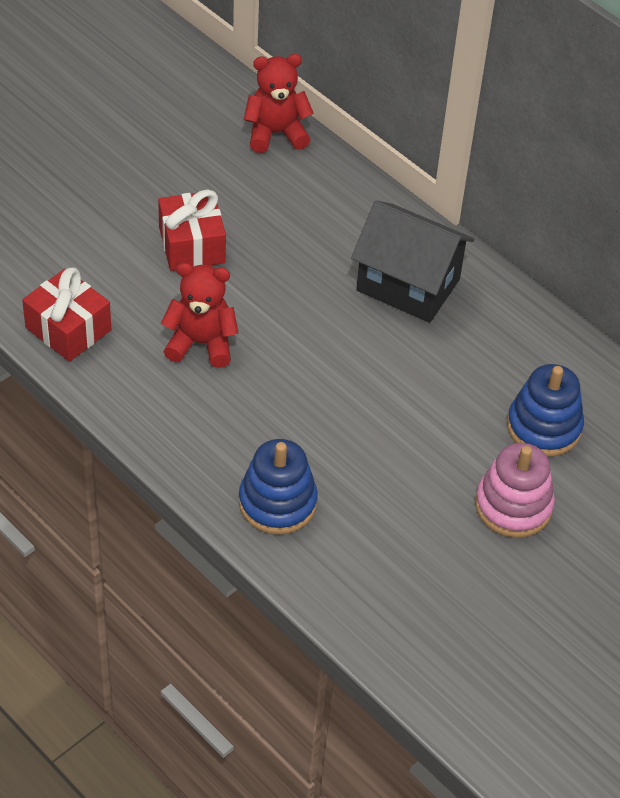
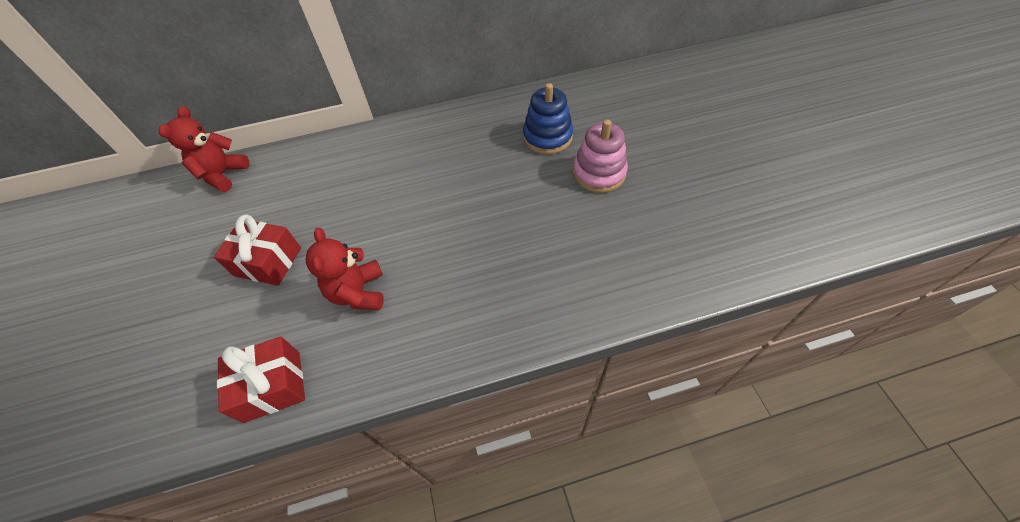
camera: 55 degrees left, 5 degrees up
(201, 343) = (358, 292): red teddy bear -> red teddy bear turned 45 degrees counterclockwise
(277, 502) = (531, 302): blue stacking toy -> none
(408, 285) = (399, 157): black house -> none

